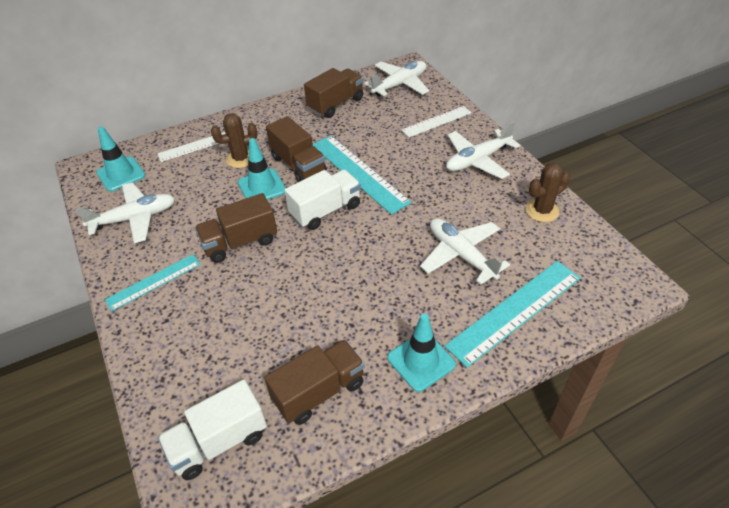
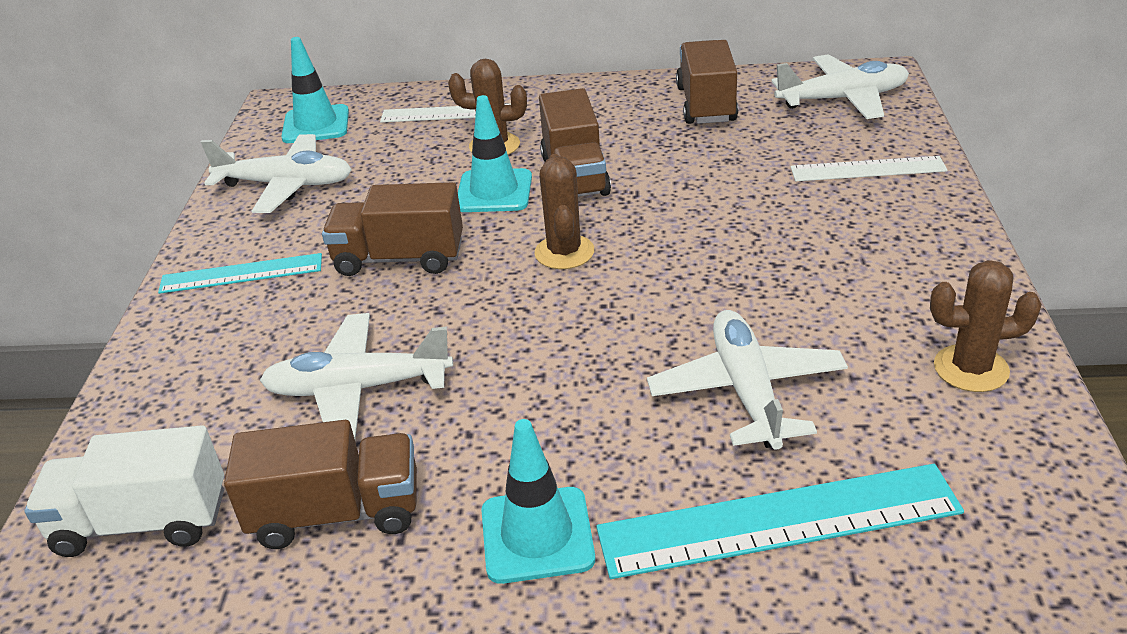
camera: 30 degrees right, 10 degrees down
(325, 211) = (564, 252): white truck -> brown cactus
(336, 104) = (706, 104): brown truck -> brown truck turned 75 degrees counterclockwise
(359, 173) = (664, 212): turquoise ruler -> none
(477, 160) = (901, 249): white plane -> white plane (358, 388)

